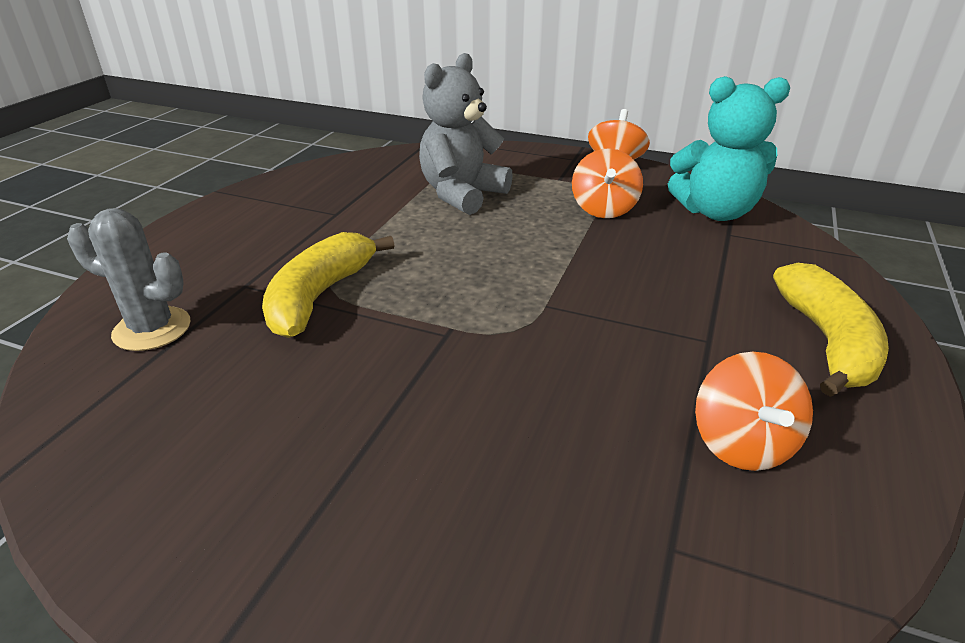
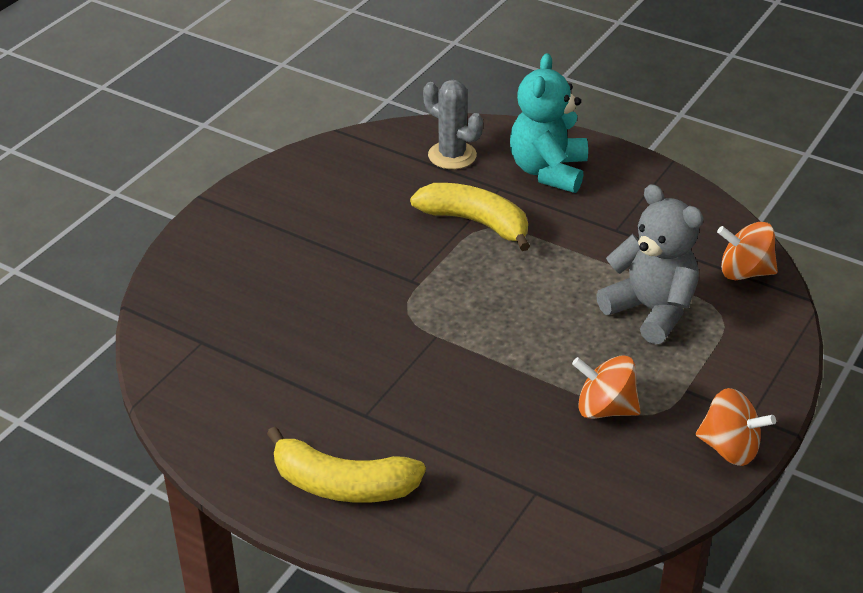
camera: 100 degrees right, 5 degrees up
(152, 329) = (452, 155): grey cactus -> grey cactus turned 75 degrees counterclockwise
(715, 212) = (587, 498): turquoise teddy bear -> turquoise teddy bear (548, 171)
(741, 443) = (258, 393): orange spinning top -> orange spinning top (744, 272)

